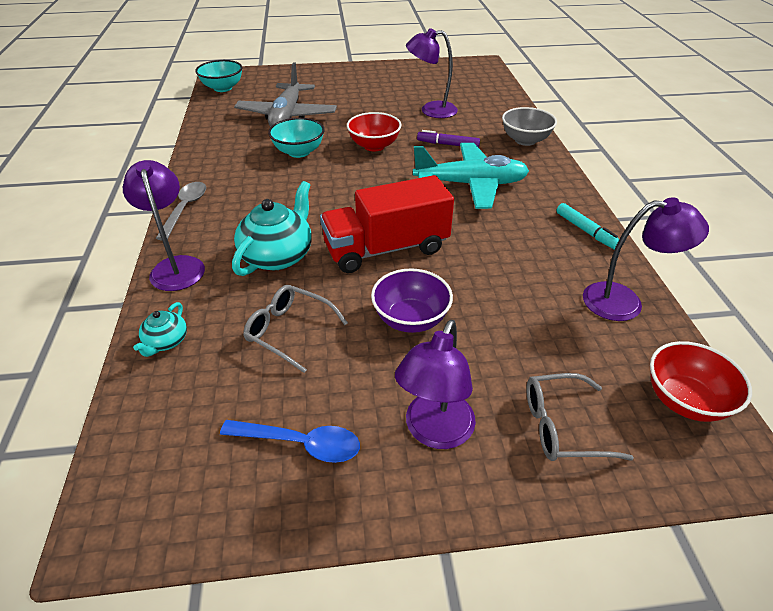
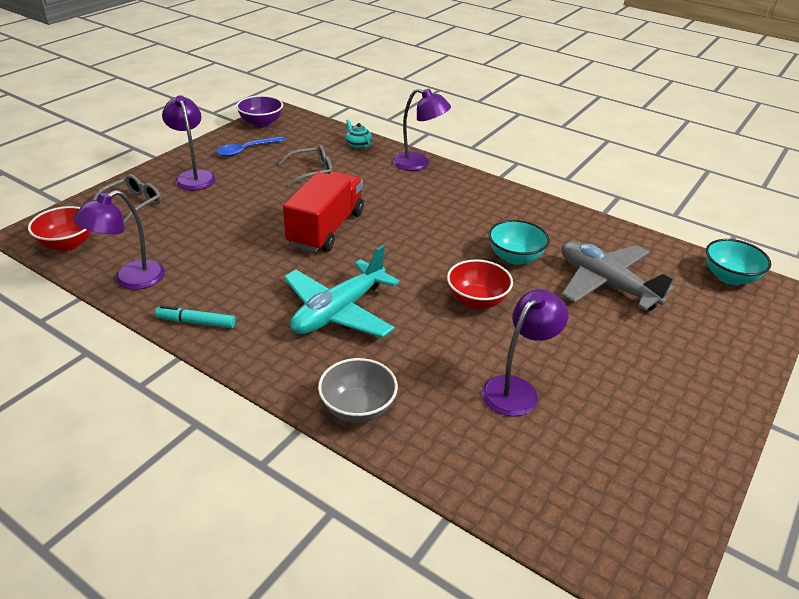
camera: 130 degrees right, 5 degrees down
(185, 209) = (482, 184): grey spoon -> none
(278, 255) = (380, 193): turquoise teapot -> none
(410, 319) = (258, 205): purple bowl -> purple bowl (261, 123)
(448, 144) = (422, 346): purple marker -> none

